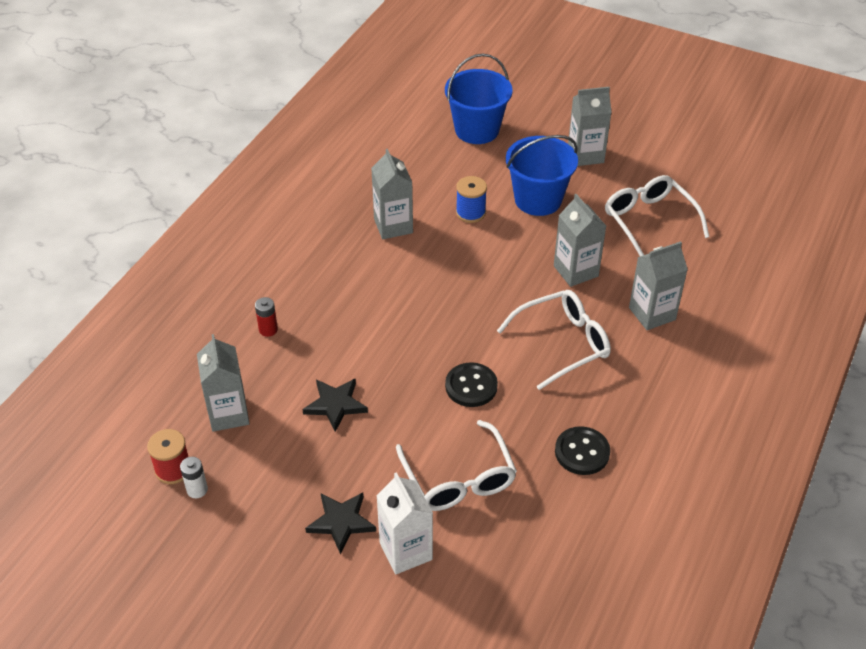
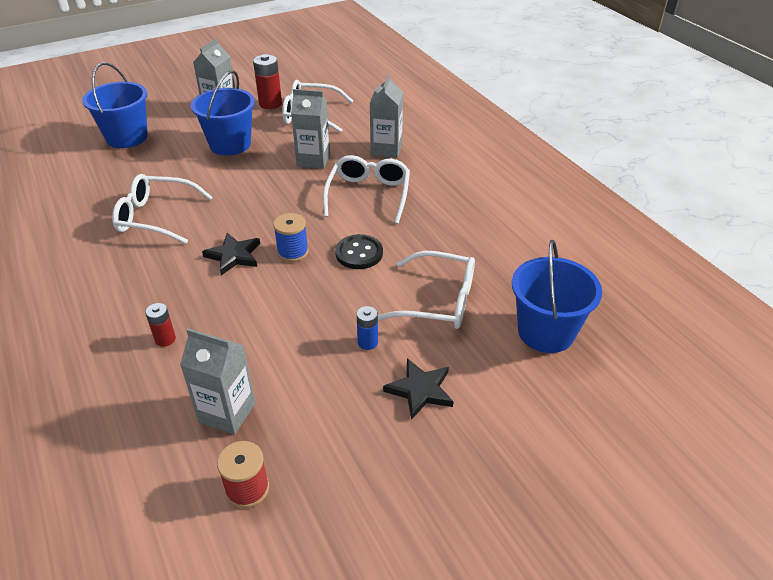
camera: 55 degrees left, 5 degrees down
(197, 490) = (290, 480): white battery -> none
(335, 405) = (295, 335): black star -> black star (234, 256)
(366, 456) = (367, 342): none -> blue battery
(393, 226) = (156, 217): grey carton -> white glasses
(406, 551) = (482, 364): white carton -> none
(470, 213) = (199, 177): blue spool -> blue spool (293, 252)
(486, 582) = (546, 332): none -> blue bucket
(582, 452) = (470, 231): black button -> none
(635, 181) = (270, 104): none -> red battery

